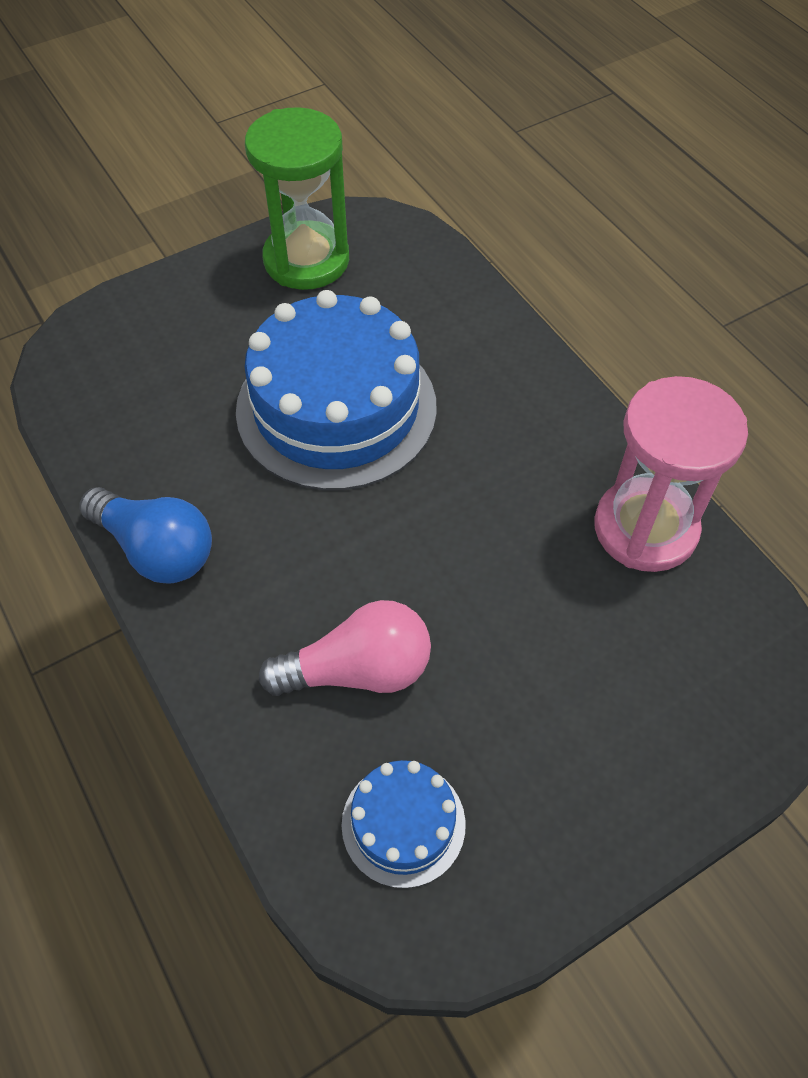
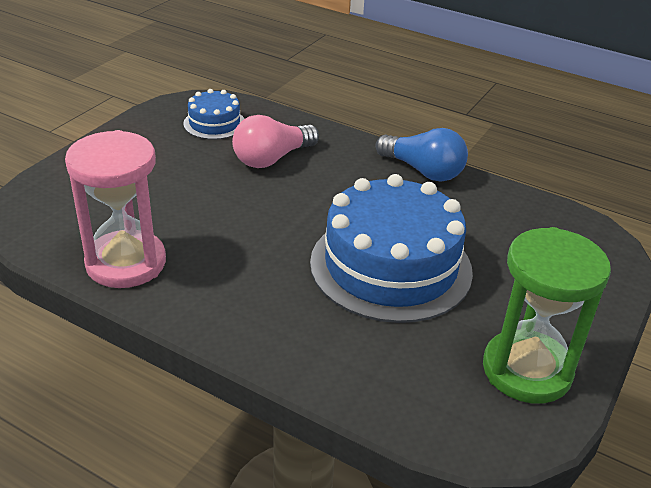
camera: 150 degrees right, 20 degrees down
(156, 549) = (423, 171): blue light bulb -> blue light bulb turned 150 degrees counterclockwise

